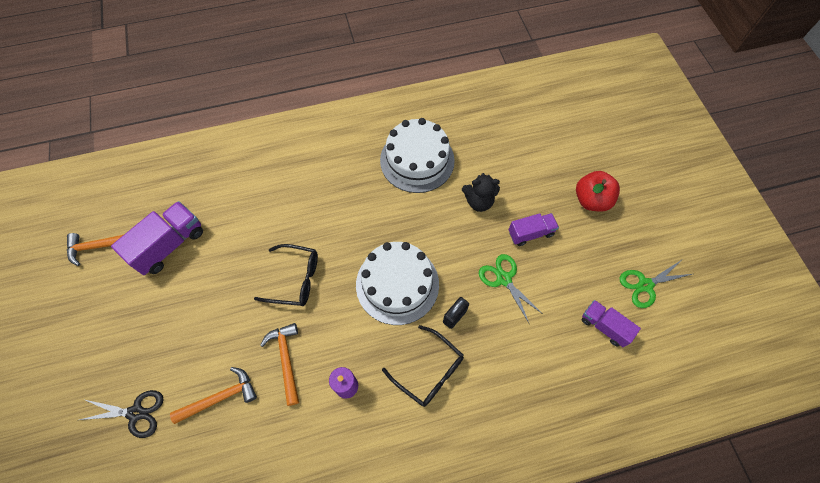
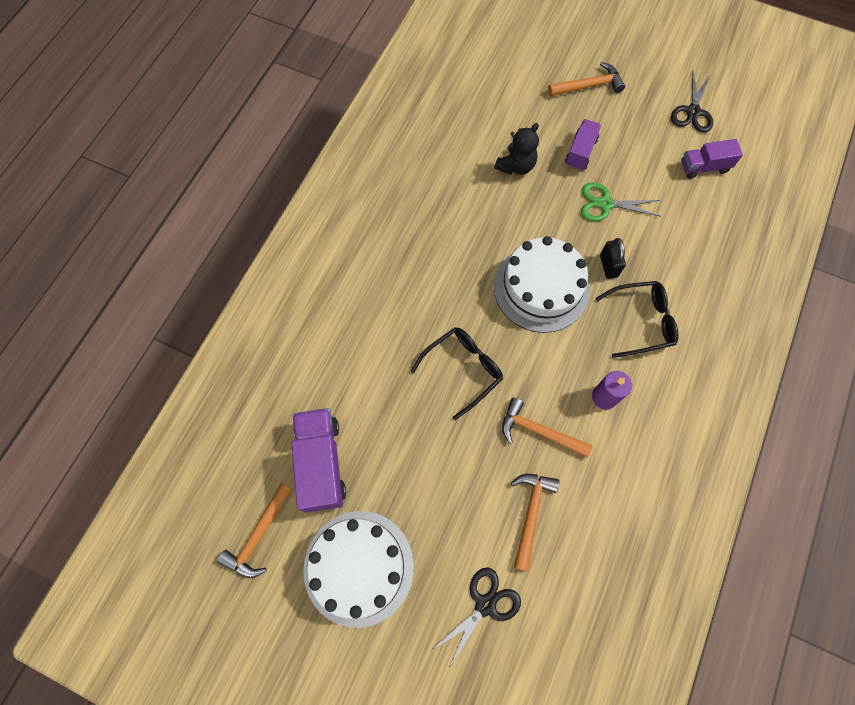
camera: 50 degrees left, 5 degrees up
(417, 160) = (428, 181): white cake -> white cake (358, 567)
(591, 200) = (588, 86): red apple -> orange hammer
(645, 285) = (693, 112): green scissors -> black scissors

